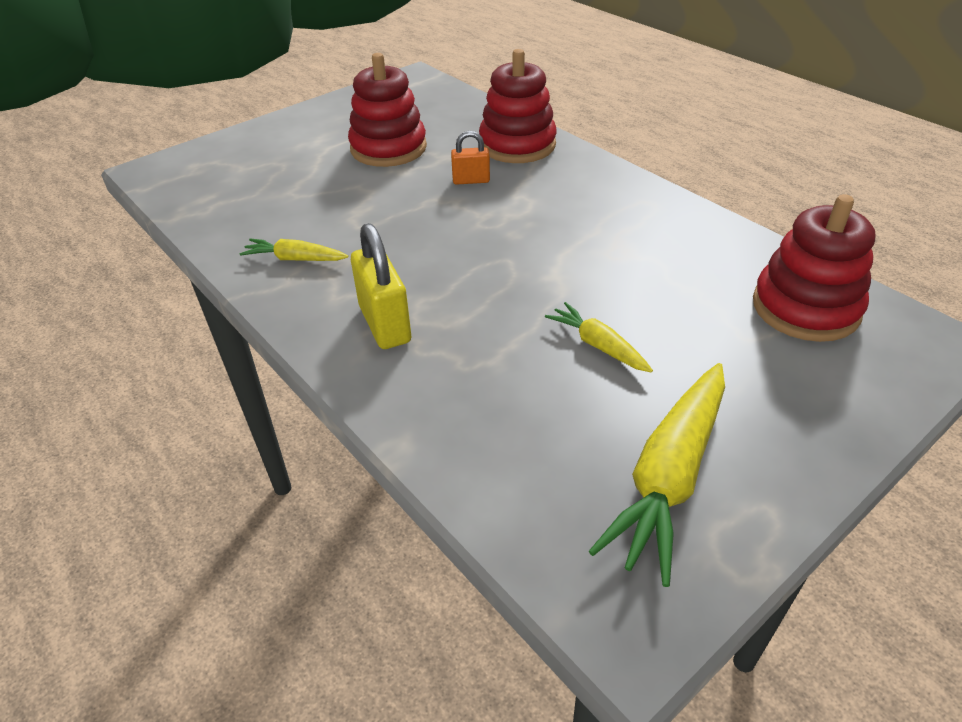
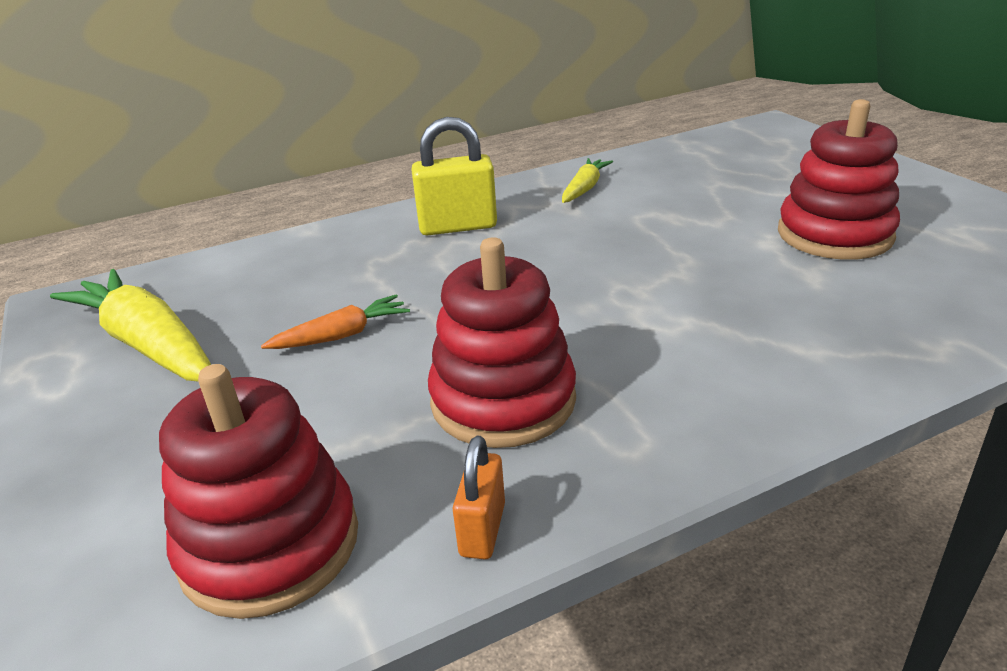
camera: 105 degrees right, 10 degrees down
(471, 180) = (736, 287): orange padlock -> orange padlock (482, 529)
(517, 145) = (859, 337): red stacking toy -> red stacking toy (503, 400)
(597, 345) = (342, 335): yellow carrot -> orange carrot

